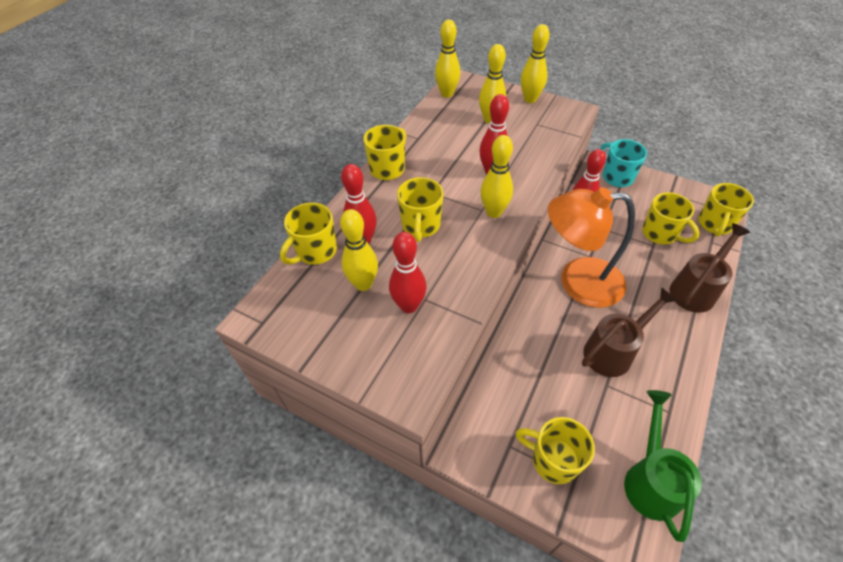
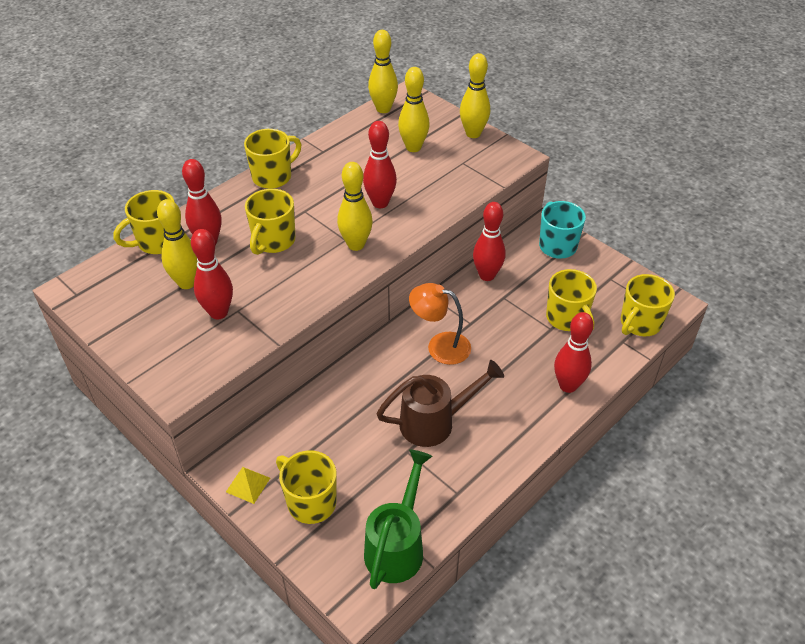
camera: 15 degrees right, 5 degrees down
(489, 460) = (248, 485): none -> yellow pyramid
(578, 282) = (440, 346): orange lamp -> orange lamp, size x0.59
(695, 290) = (568, 386): brown watering can -> red bowling pin

